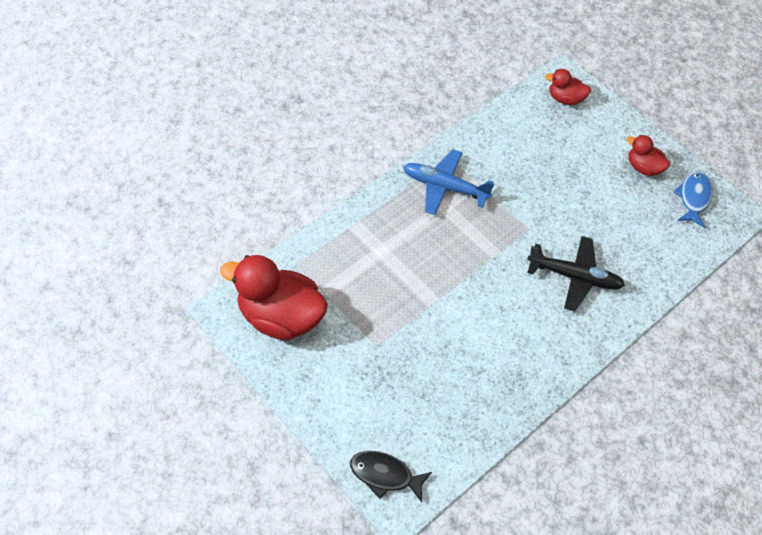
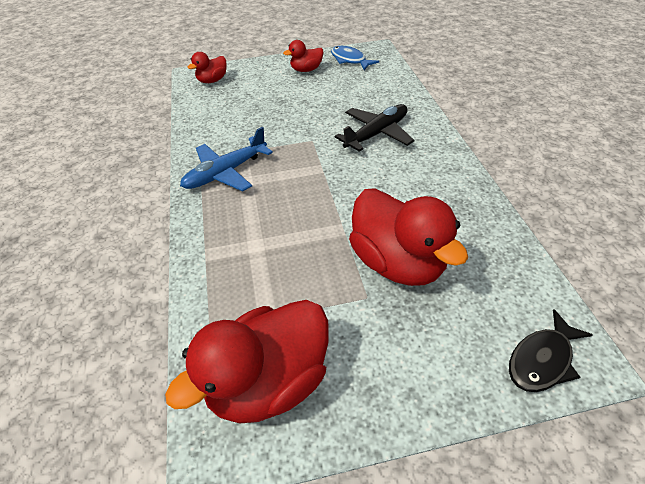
camera: 55 degrees left, 10 degrees down
(421, 354) = (397, 262): none -> red duck

